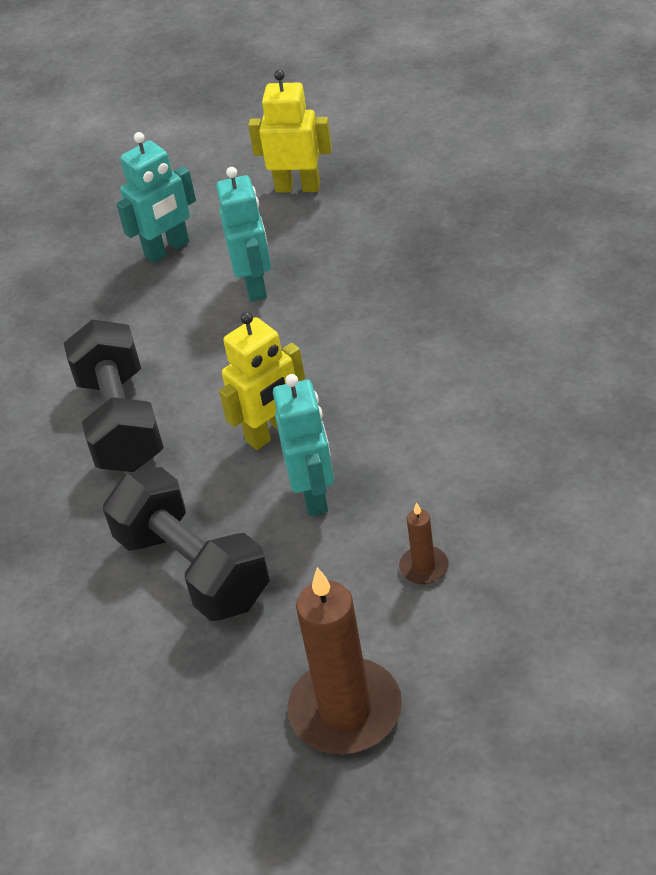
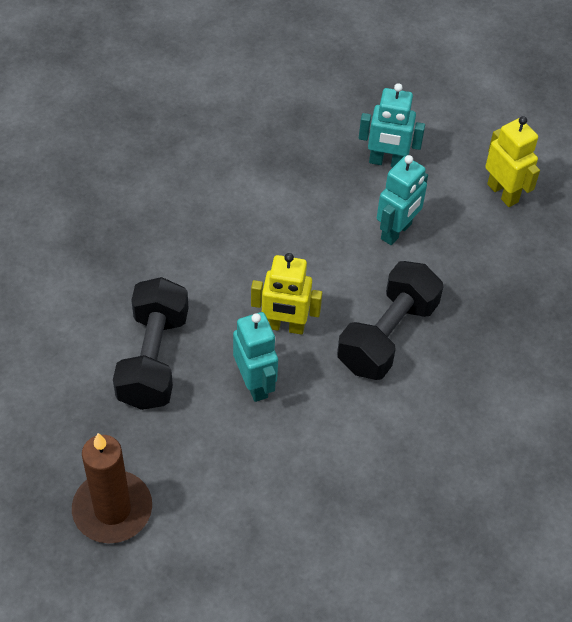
camera: 40 degrees right, 10 degrees up
(121, 421) = (231, 241): black dumbbell -> black dumbbell (387, 335)
(314, 495) = (255, 384): turquoise robot -> turquoise robot turned 60 degrees counterclockwise
(424, 567) = (245, 481): brown candle -> none

